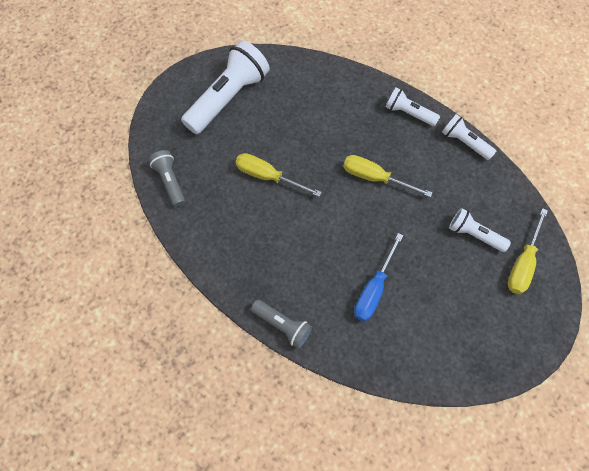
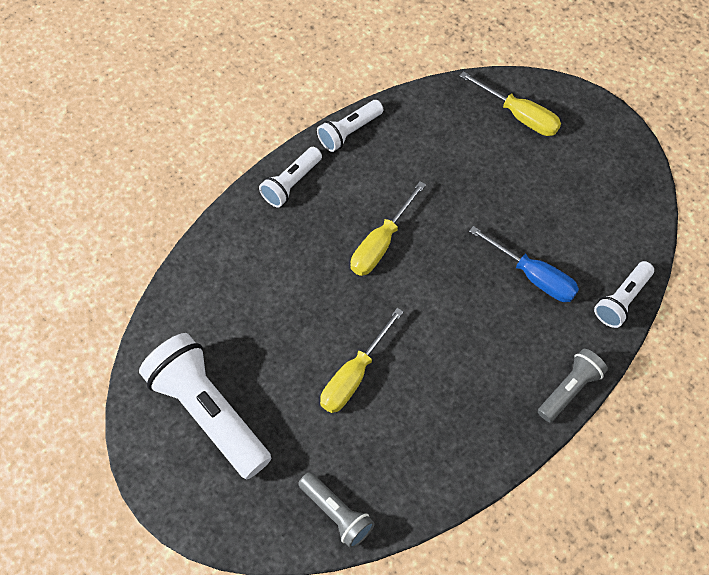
camera: 80 degrees left, 5 degrees down
(170, 181) = (337, 513): grey flashlight -> grey flashlight turned 120 degrees counterclockwise
(474, 234) = (477, 153): white flashlight -> white flashlight (622, 300)

